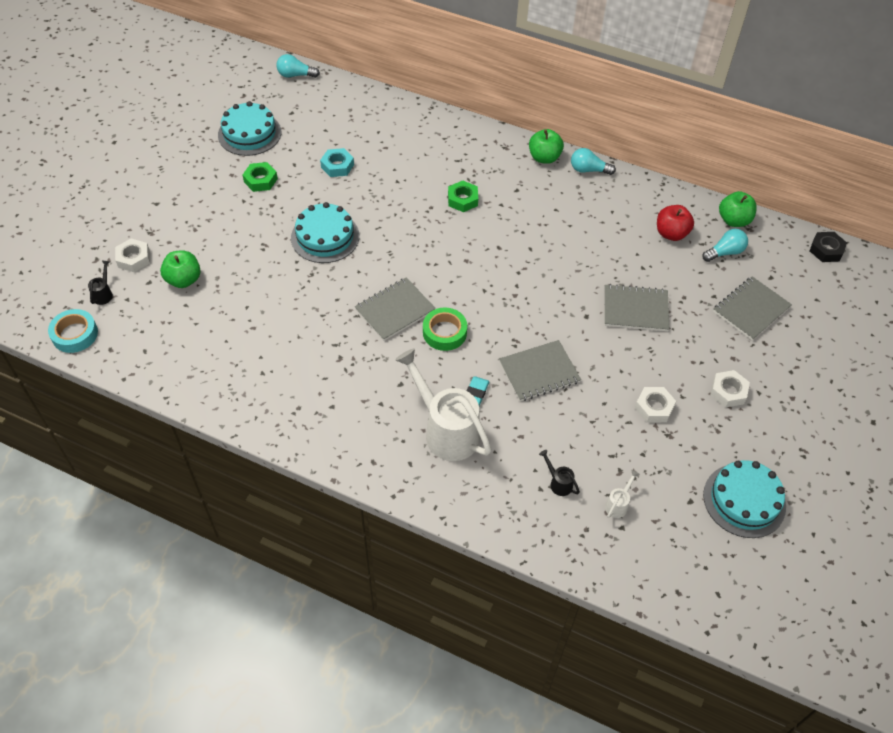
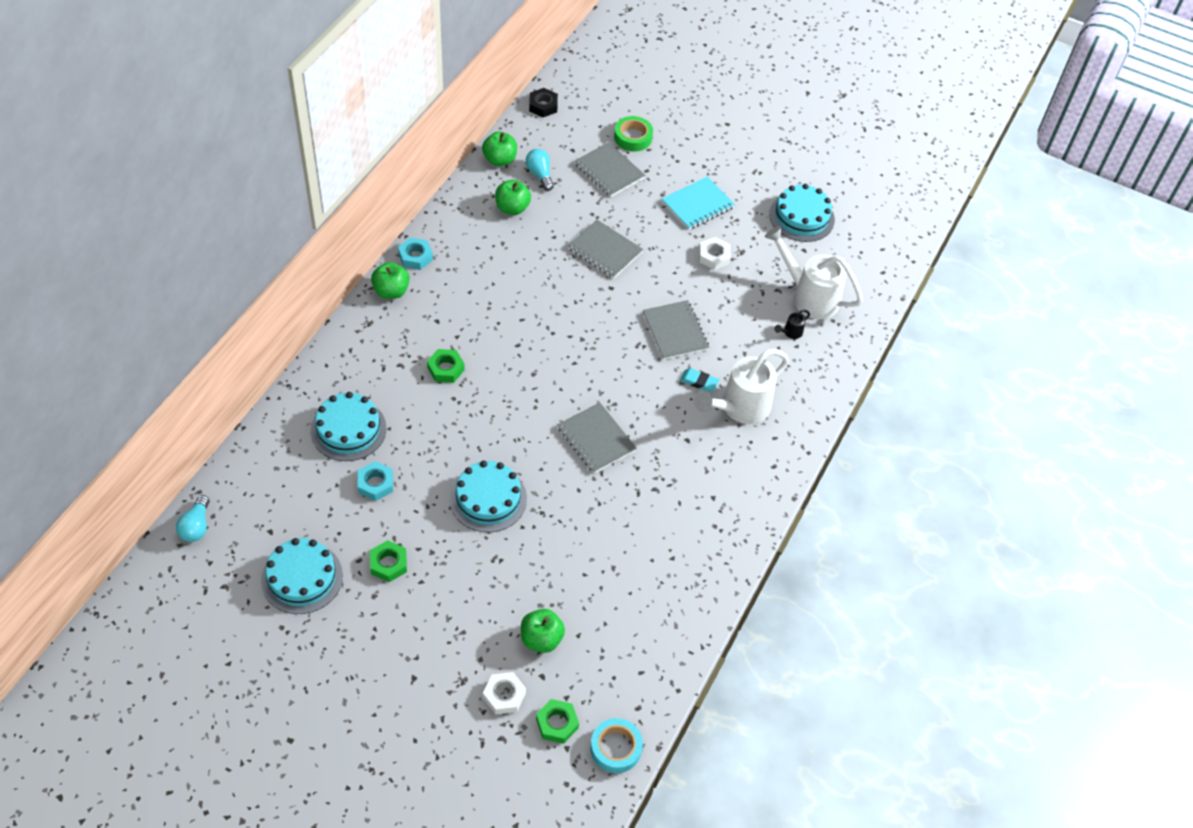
camera: 90 degrees left, 0 degrees up
(103, 294) = (557, 723): black watering can -> green nut
(391, 145) = (348, 429): none -> turquoise cake
(444, 332) = (626, 399): green tape -> green tape (633, 137)
(588, 170) = (415, 257): turquoise light bulb -> turquoise nut
(618, 504) = (809, 296): white watering can -> white watering can, size x2.48
(635, 309) = (605, 250): grey notebook -> grey notebook turned 60 degrees counterclockwise
(671, 233) = (512, 208): red apple -> green apple
(728, 392) = (697, 205): white nut -> turquoise notebook

